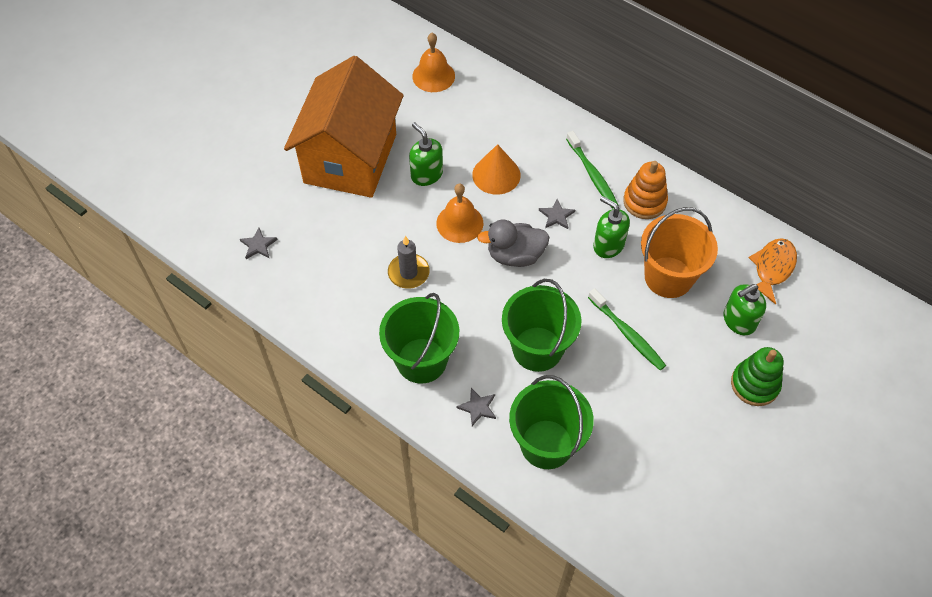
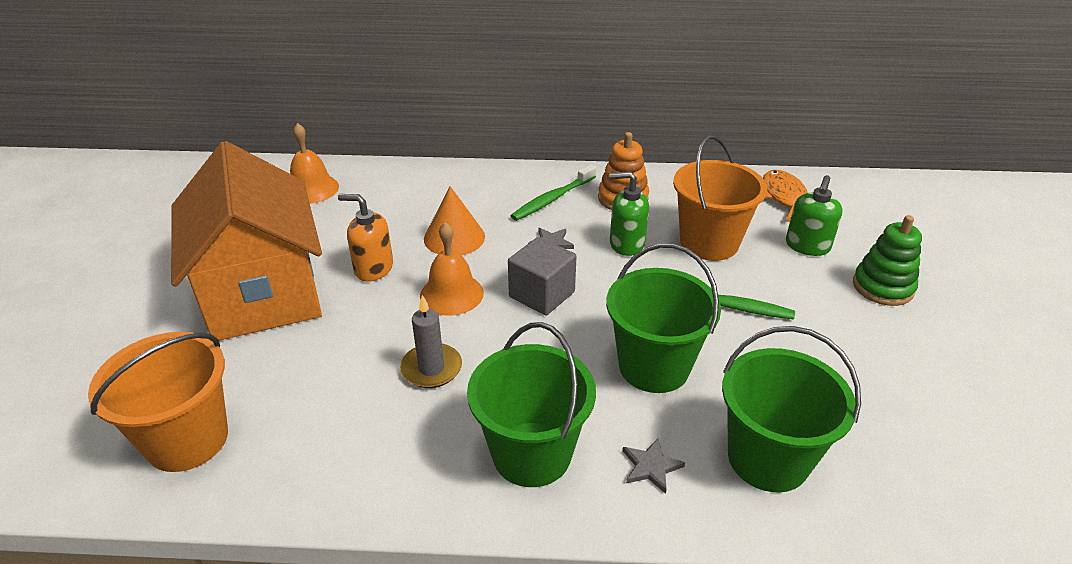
camera: 35 degrees left, 20 degrees down
(258, 245) = (187, 440): grey star -> orange bucket
(426, 174) = (373, 268): green soap dispenser -> orange soap dispenser
(515, 255) = (542, 294): grey duck -> grey cube
(592, 174) = (552, 199): green toothbrush -> green toothbrush turned 105 degrees clockwise

